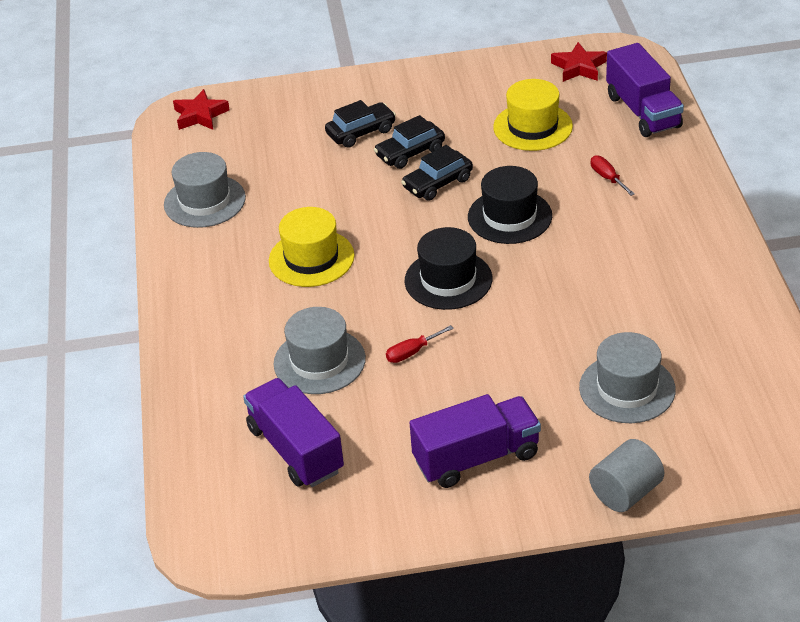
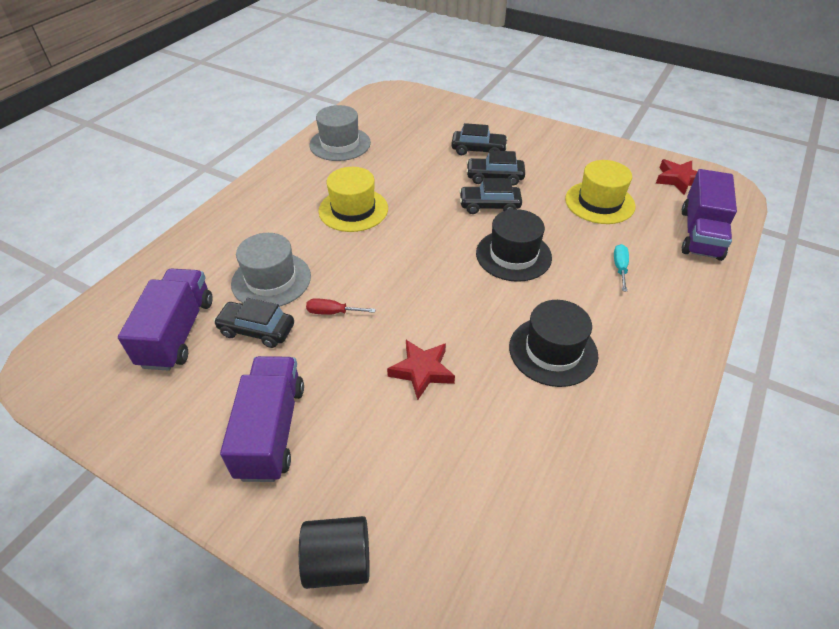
camera: 35 degrees right, 5 degrees up
(200, 115) = (399, 98): red star -> red star (422, 371)
(364, 404) = (257, 330): none -> black car
(448, 280) = (419, 275): black hat -> black hat (553, 351)
(476, 458) = (271, 430): purple truck -> purple truck turned 105 degrees counterclockwise
(607, 178) = (620, 268): red screwdriver -> turquoise screwdriver
(625, 492) = (338, 562): grey cylinder -> black cylinder
(627, 388) = (450, 457): grey hat -> none

